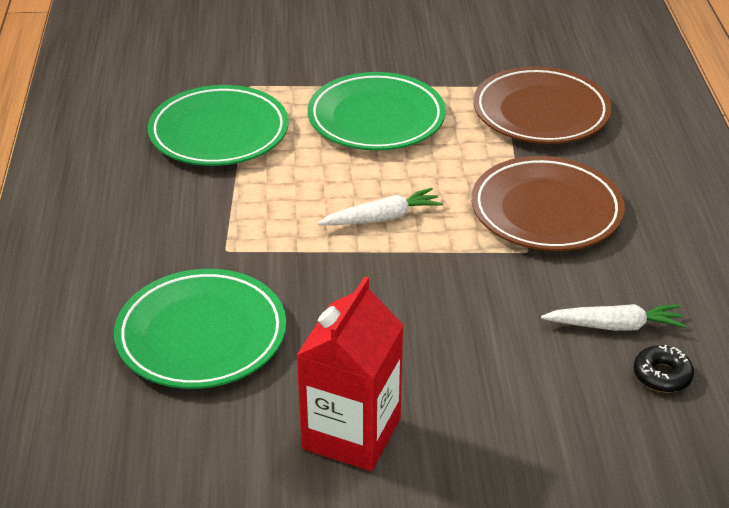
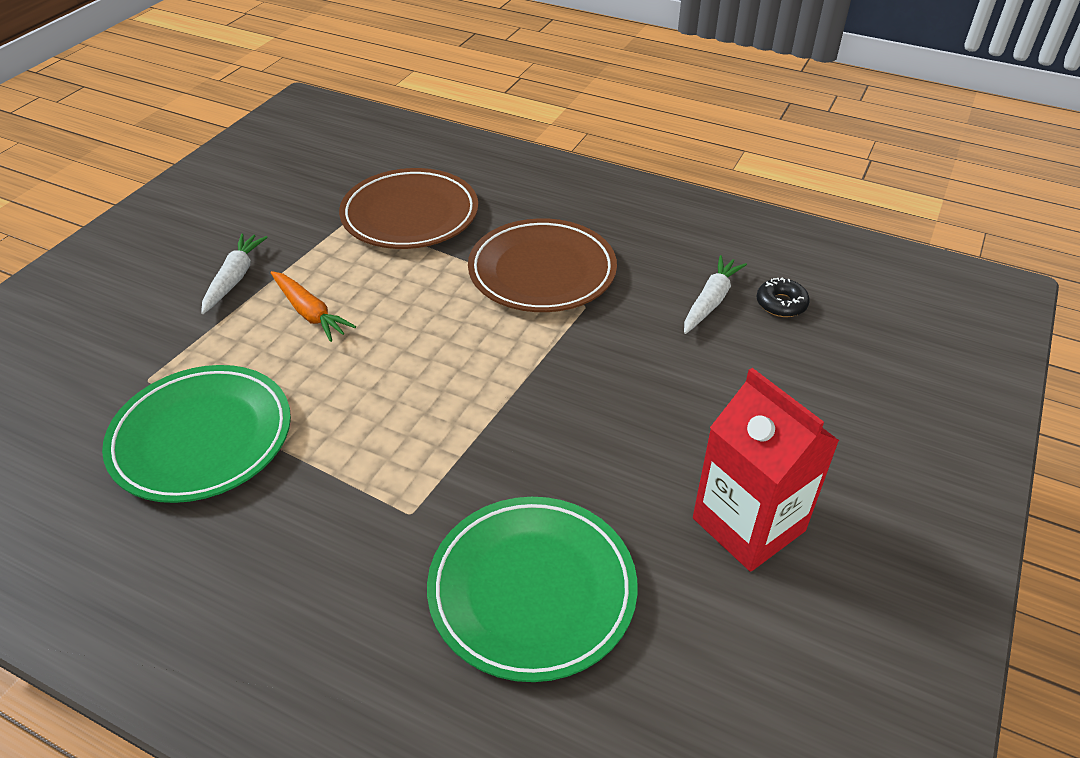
camera: 60 degrees left, 5 degrees up
(376, 118) = (309, 313): green plate -> orange carrot
(382, 218) = (463, 374): white carrot -> white carrot (234, 279)

